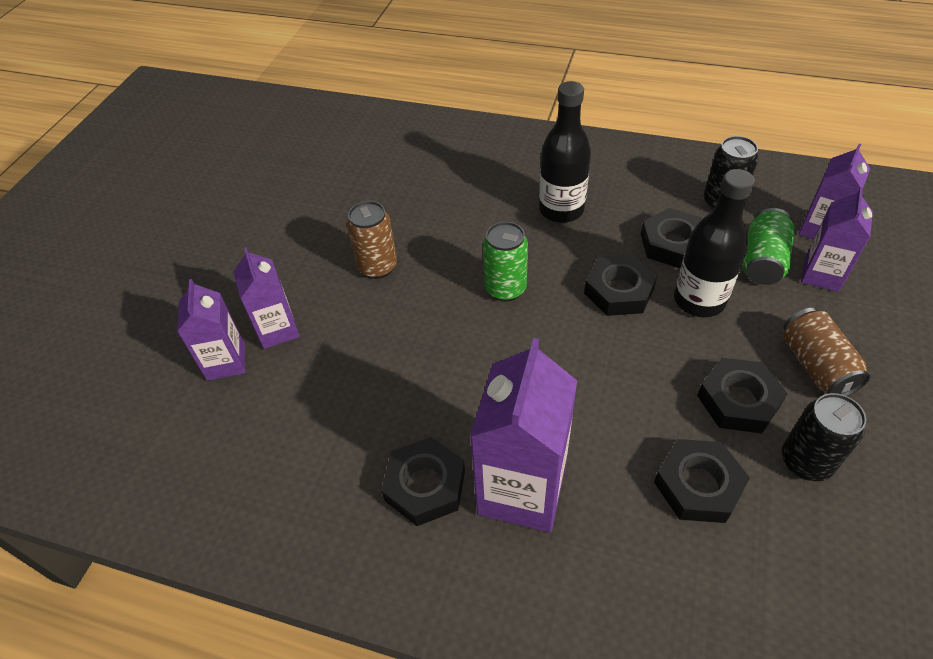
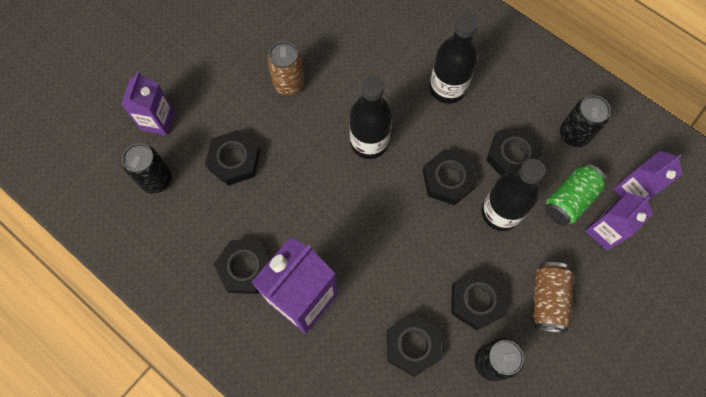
camera: 20 degrees right, 20 degrees up
(251, 428) = (156, 179): none -> black can
(278, 330) = (200, 109): purple carton -> none
(348, 367) = (234, 160): none -> black nut
(505, 289) = (369, 142): green can -> black bottle

